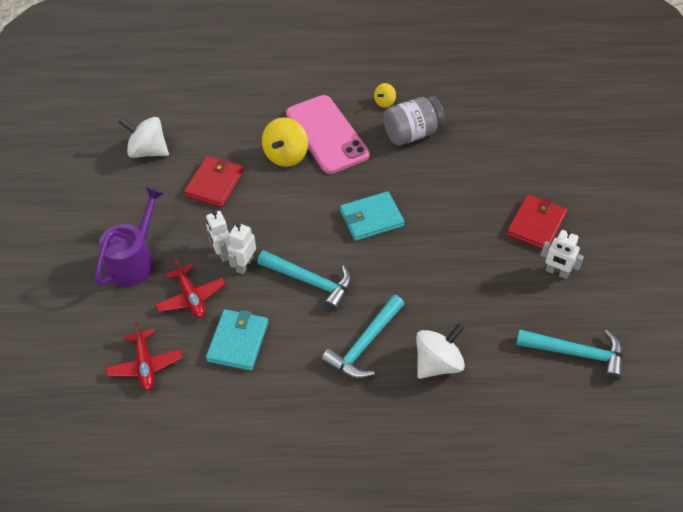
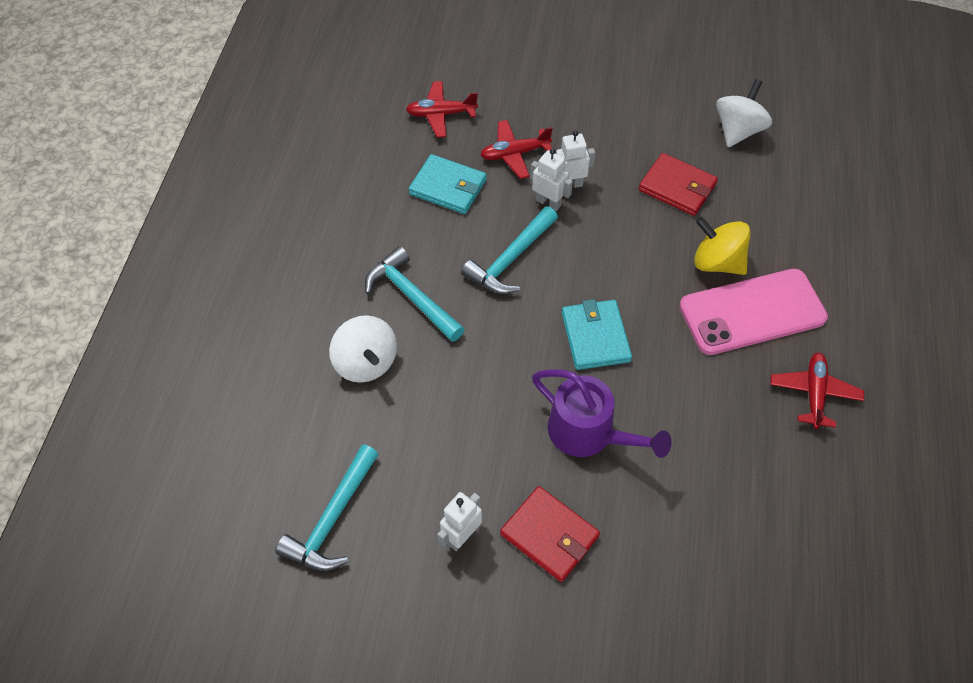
camera: 100 degrees right, 5 degrees up
(134, 260) = (574, 112): purple watering can -> purple watering can (589, 433)
(384, 102) = (814, 393): yellow spinning top -> red plane
(412, 133) = (746, 416): grey jar -> none

